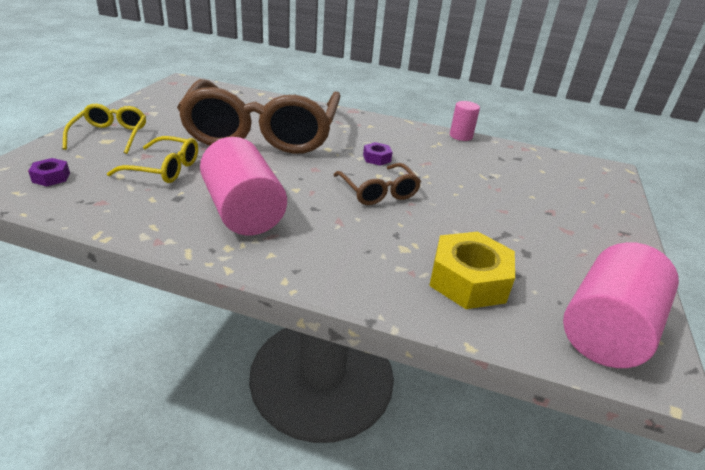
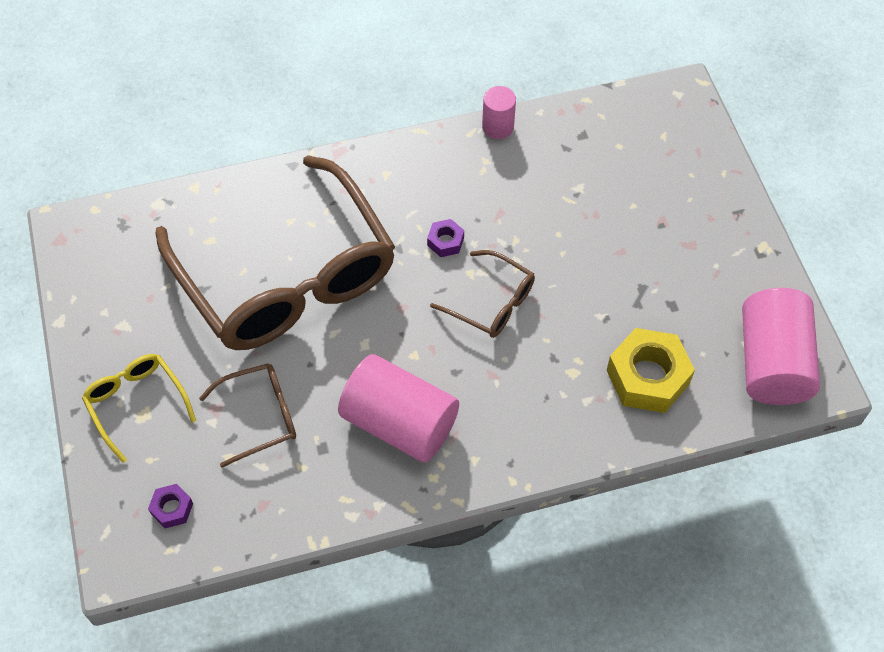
camera: 30 degrees left, 25 degrees up
(164, 169) = (260, 416): yellow glasses -> brown glasses

